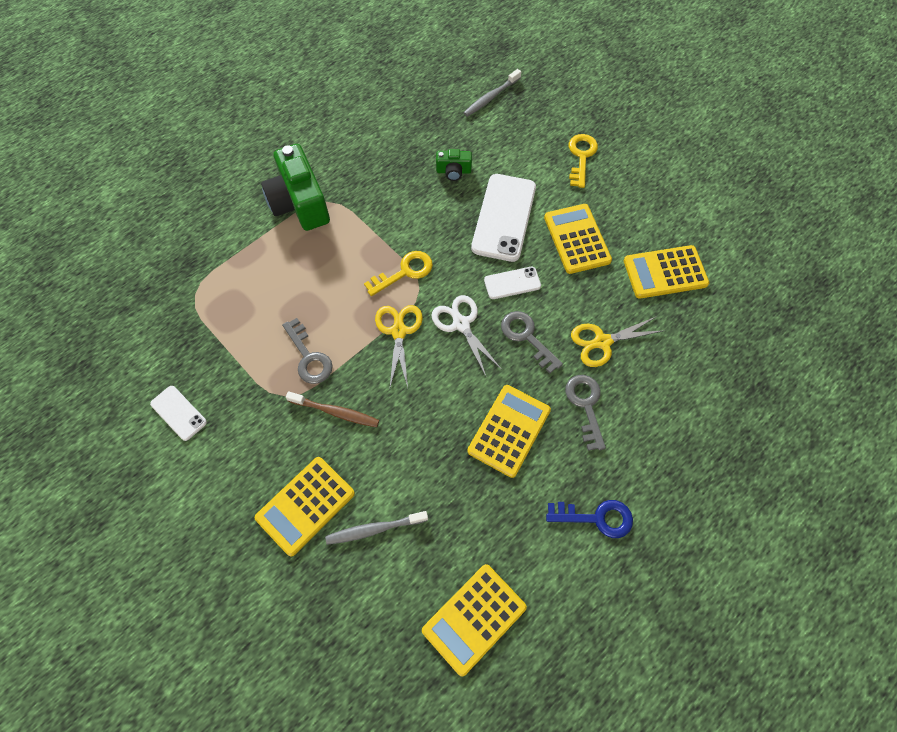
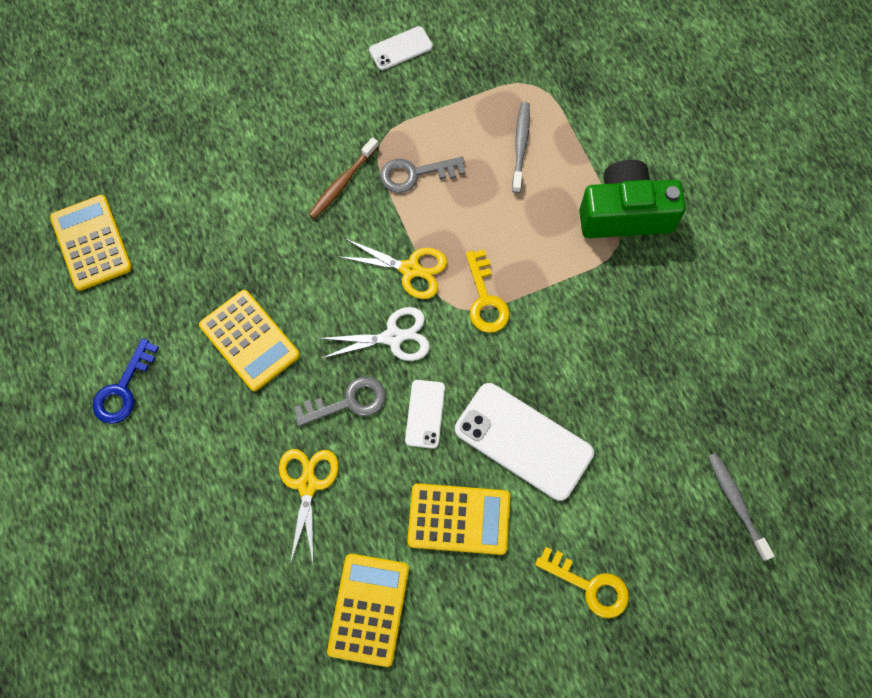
camera: 110 degrees right, 5 degrees up
(305, 505) = (259, 134): yellow calculator -> none
(374, 529) = (210, 185): grey toothbrush -> grey toothbrush (520, 146)
(453, 171) = (618, 406): green camera -> none
(585, 405) = (241, 431): grey key -> none

